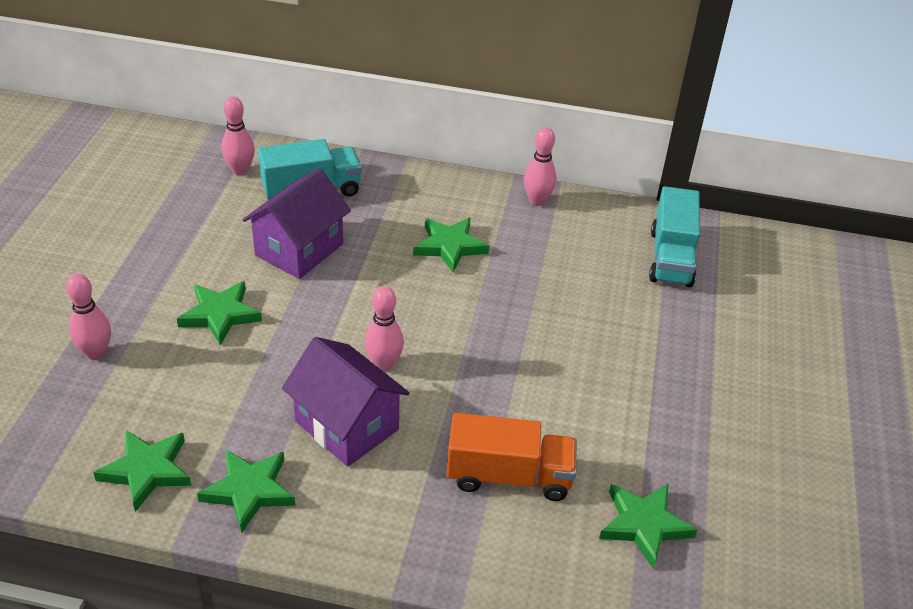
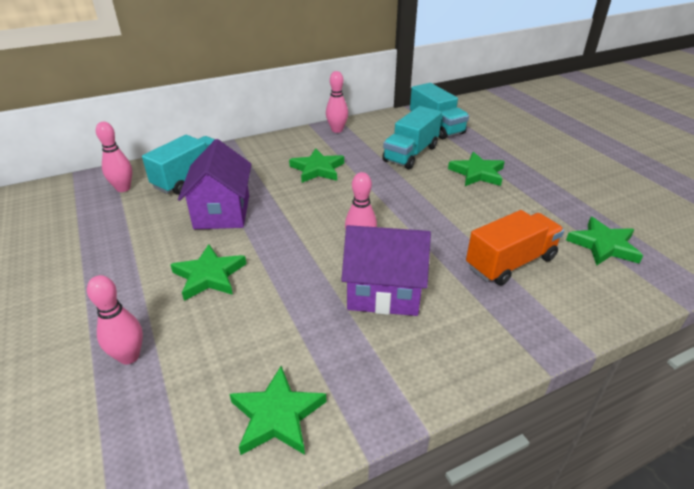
camera: 35 degrees left, 5 degrees down
(249, 490) = (373, 375): green star -> green star (477, 173)
(582, 282) = (411, 154): none -> turquoise truck

